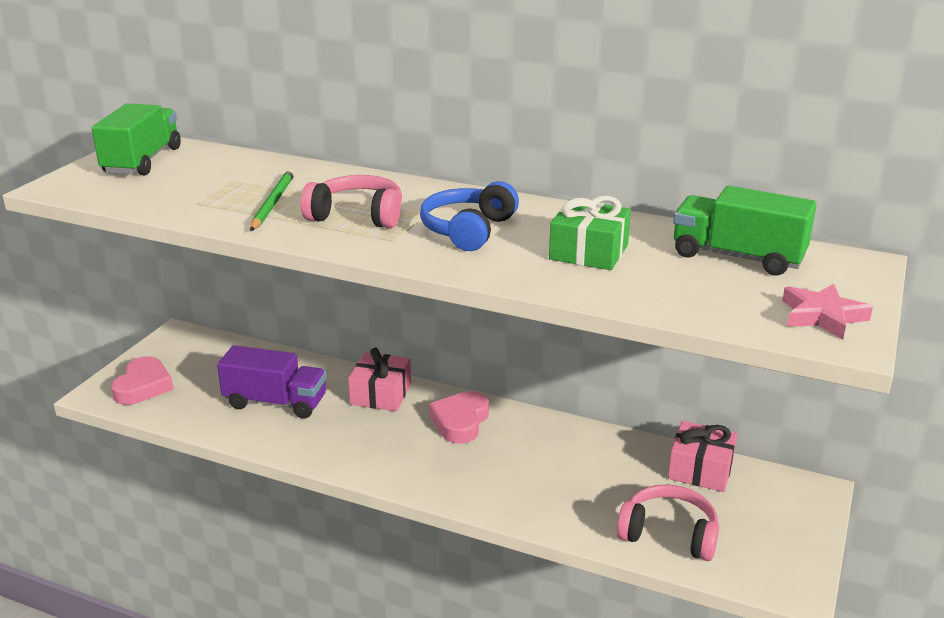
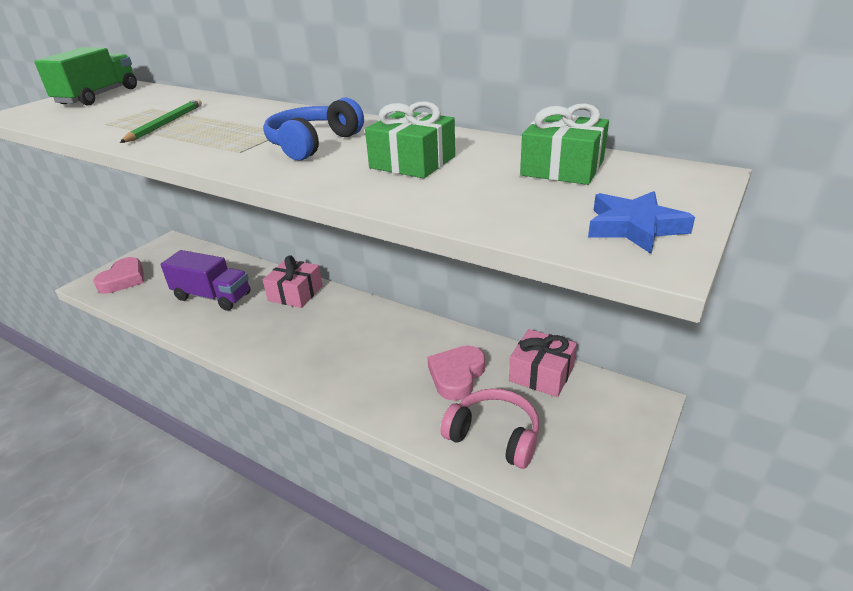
camera: 10 degrees right, 5 degrees up
(357, 215) = (226, 132): pink headphones -> none
(460, 422) = (348, 319): pink heart -> pink heart (456, 376)
(737, 257) = (562, 168): green truck -> green gift
(822, 316) = (634, 227): pink star -> blue star

